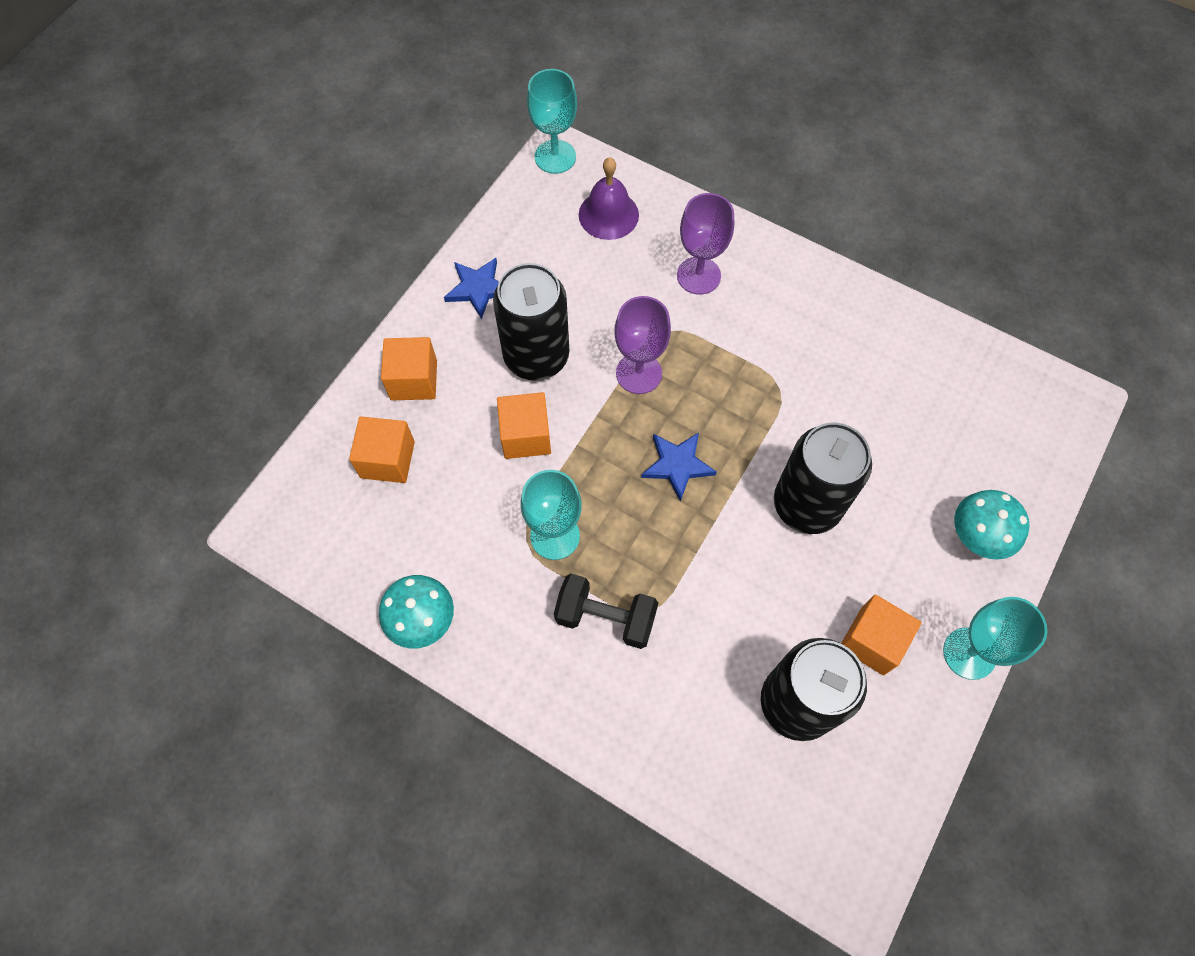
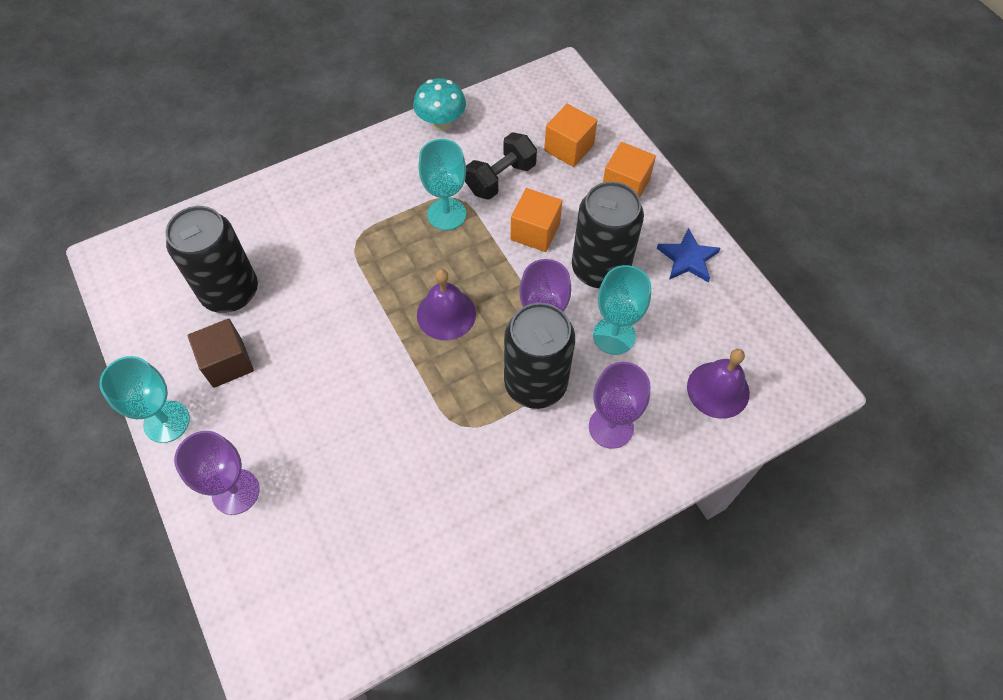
camera: 120 degrees right, 5 degrees down
(555, 157) = (809, 379): turquoise goblet -> turquoise goblet (614, 335)
(605, 617) = (369, 215): black dumbbell -> black dumbbell (501, 178)
(677, 465) = (446, 314): blue star -> purple bell
(807, 504) = (353, 383): black can -> black can (535, 383)
(872, 641) = (227, 363): orange cube -> brown cube
(976, 537) = (235, 491): turquoise mushroom -> purple goblet

